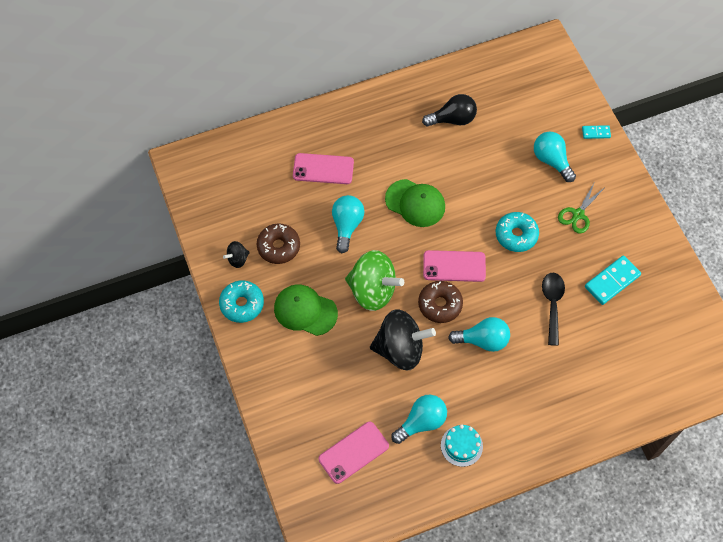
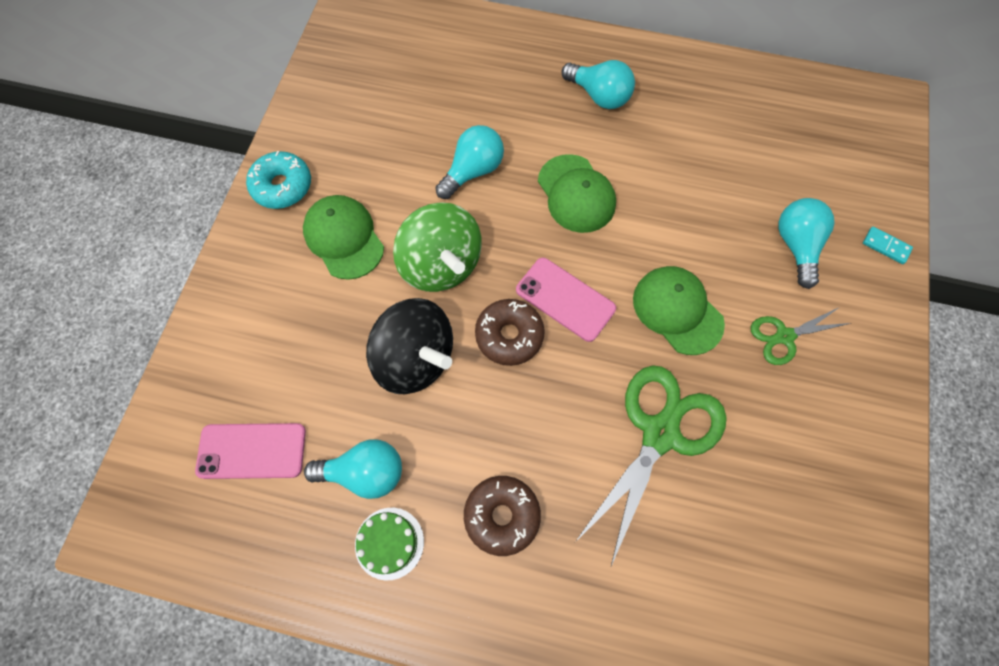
camera: 35 degrees right, 5 degrees up
(238, 259) = (321, 134): black spinning top -> none
(278, 247) = (376, 148): brown donut -> brown donut (502, 516)
(323, 169) = (498, 93): pink phone -> none
(452, 119) = (699, 124): black light bulb -> none
(461, 445) = (389, 543): turquoise cake -> green cake
(483, 340) = (528, 419): turquoise light bulb -> turquoise light bulb (599, 96)
(516, 235) = (677, 311): turquoise donut -> green cap
(552, 304) = (660, 434): black spoon -> green scissors
(612, 281) = (770, 458): turquoise domino -> none

